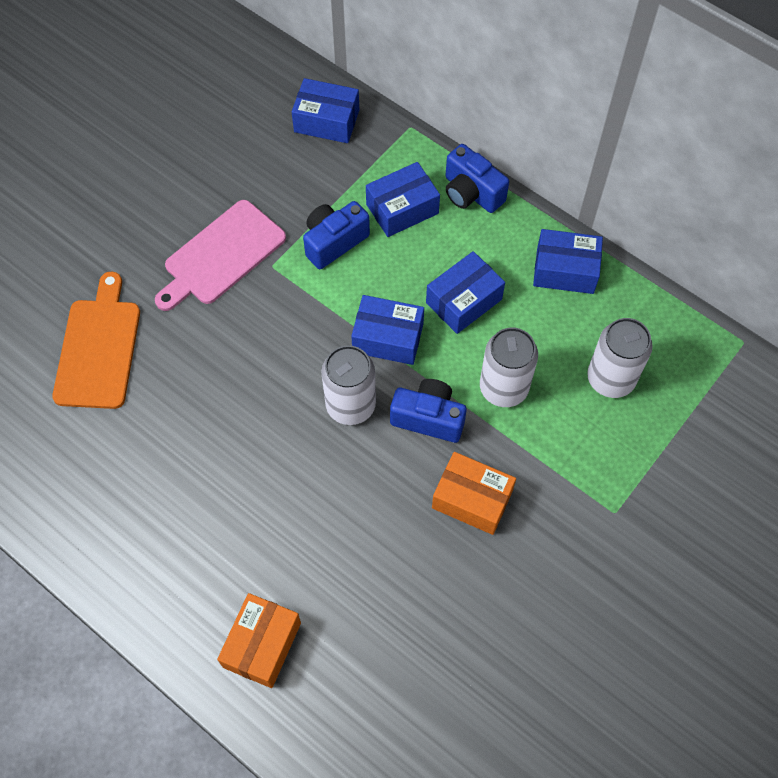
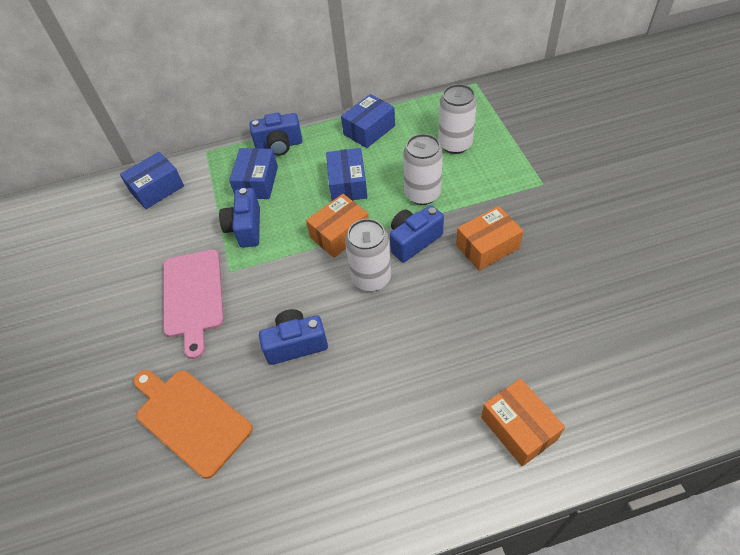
camera: 50 degrees left, 10 degrees down
(227, 385) = (296, 344): none -> blue camera
(388, 338) = (340, 234): blue box -> orange box

